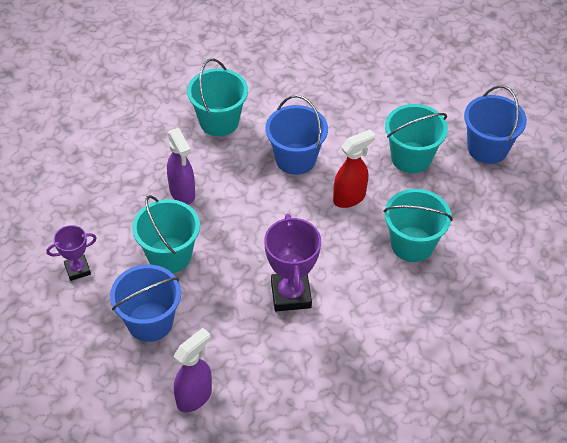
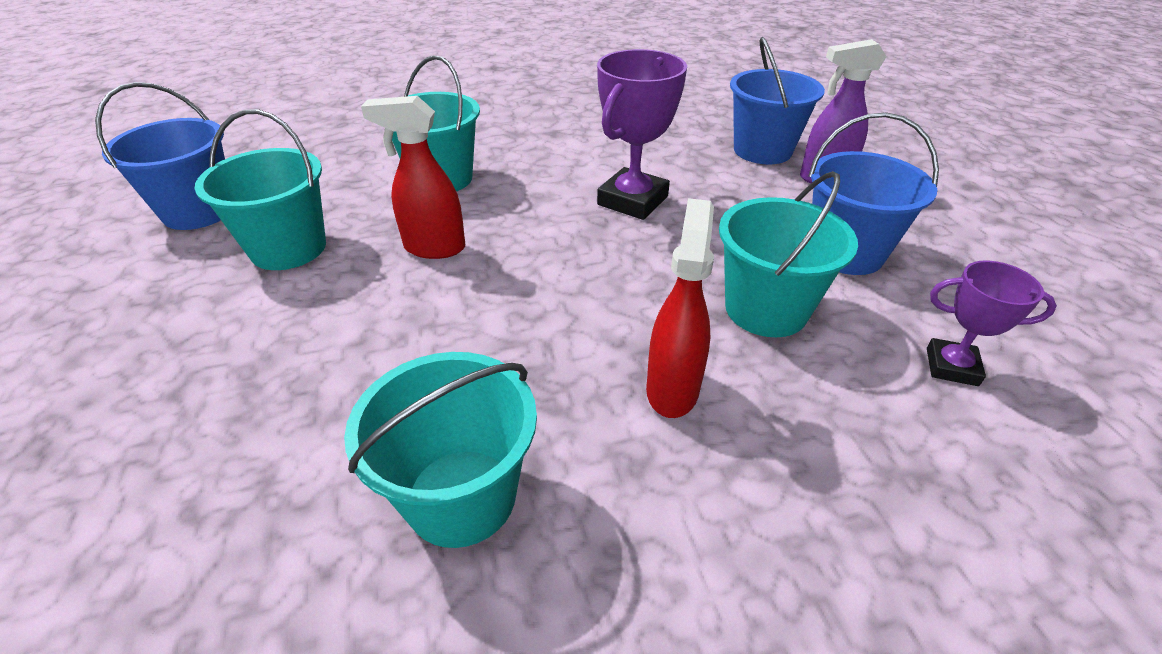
camera: 140 degrees left, 10 degrees down
(182, 193) = (672, 389): purple spray bottle -> red spray bottle
(295, 159) = (427, 334): blue bucket -> blue bucket (762, 150)

